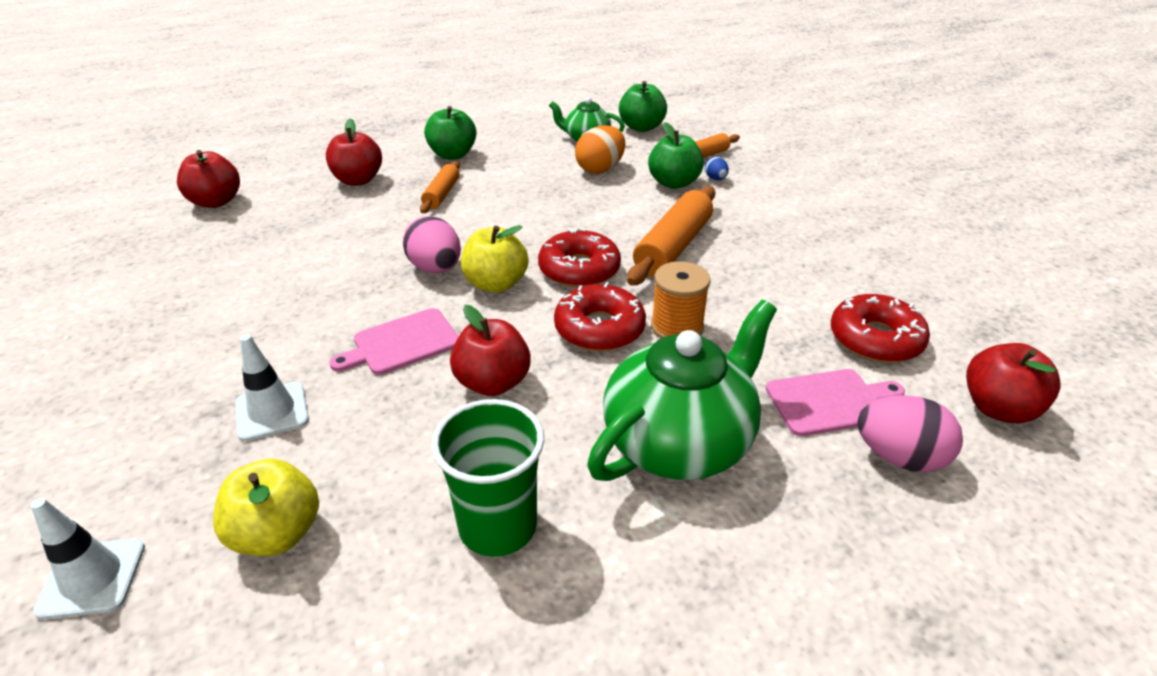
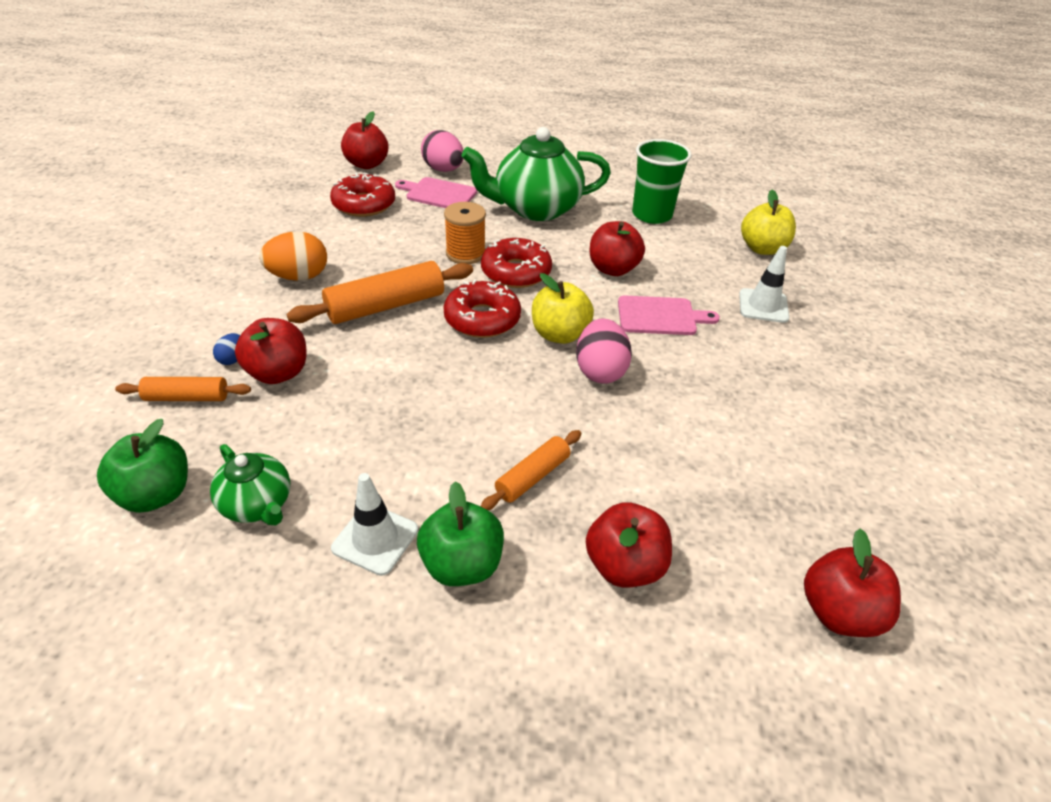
camera: 150 degrees left, 5 degrees up
(92, 578) = (856, 264): white traffic cone -> white traffic cone (375, 539)
(600, 169) = (318, 432): orange egg -> orange egg (299, 277)
(674, 183) = (278, 373): green apple -> red apple

